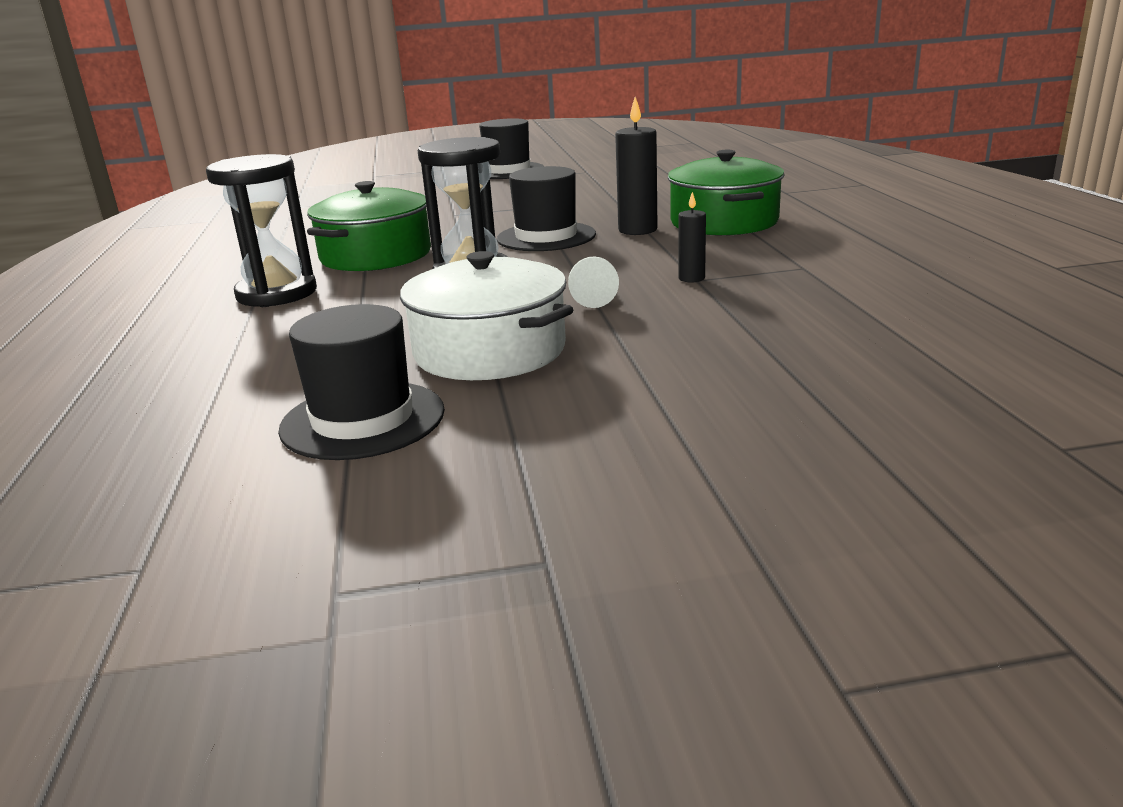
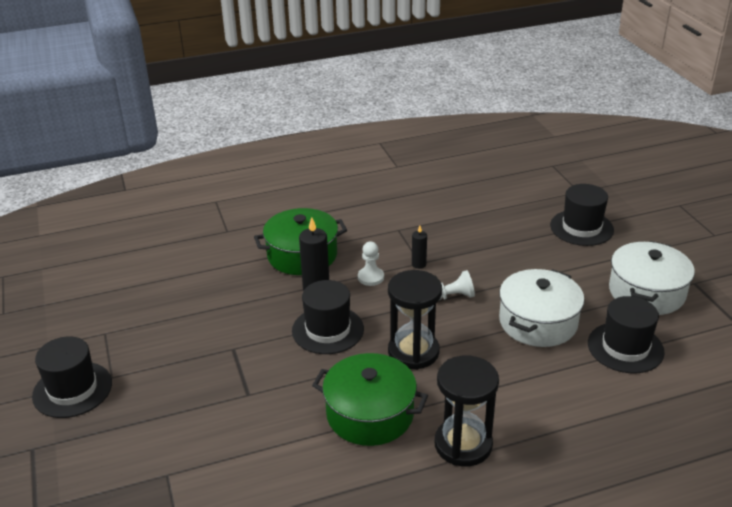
camera: 100 degrees left, 10 degrees up
(533, 475) = (646, 292): none -> white pot
(660, 253) = (370, 277): none -> white pawn
(843, 428) = (581, 228): none -> black hat

